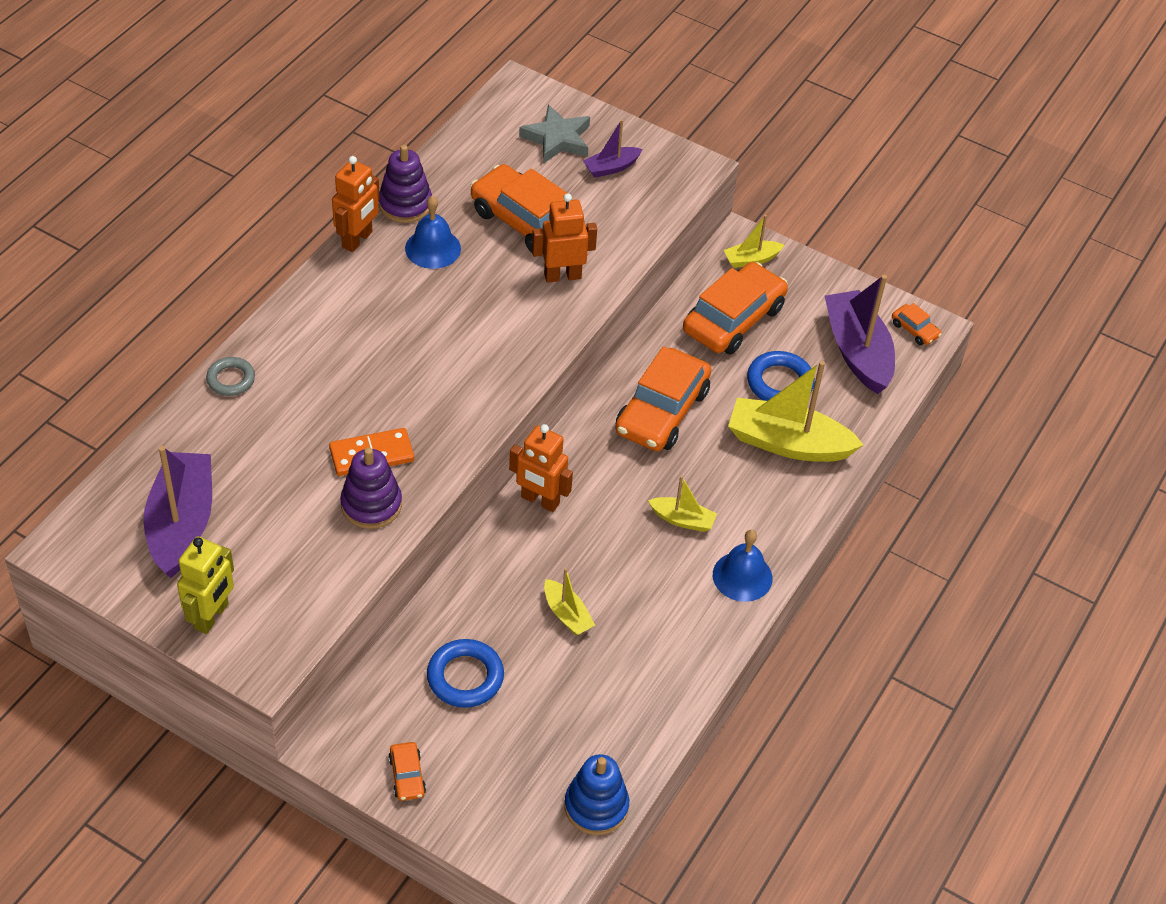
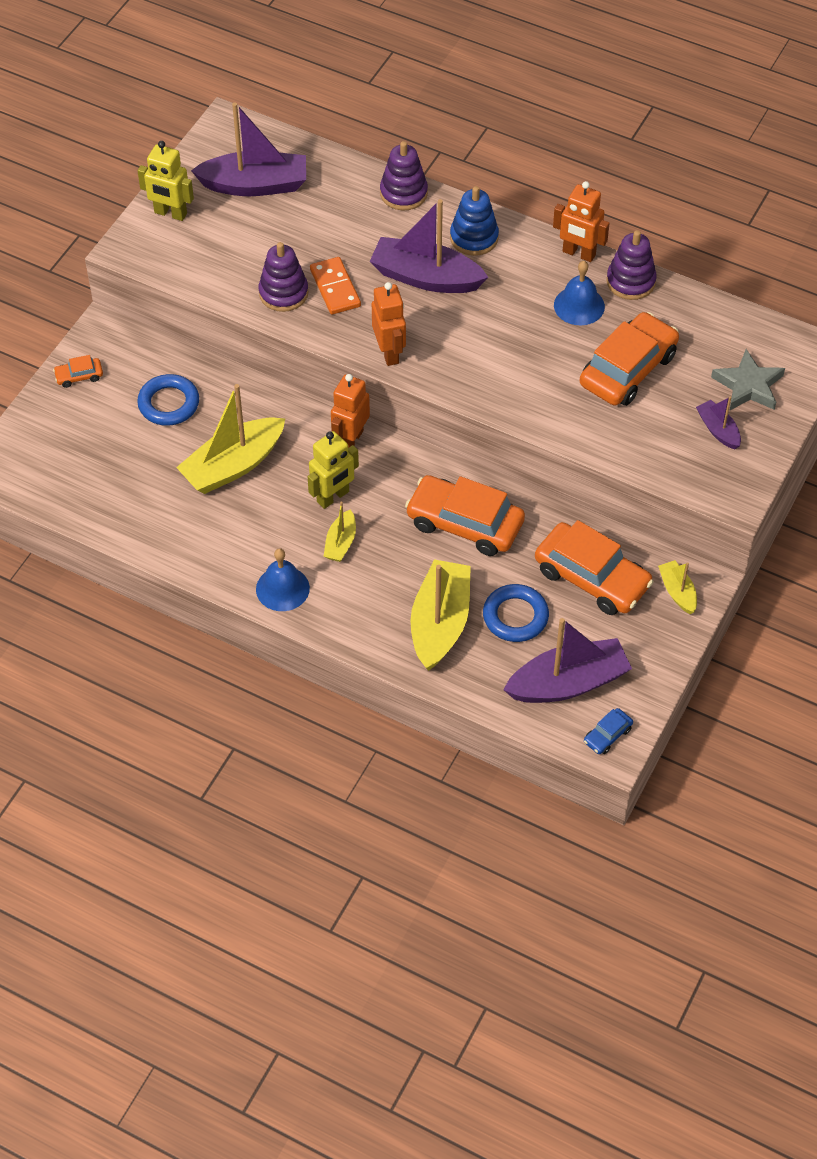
camera: 90 degrees right, 5 degrees up
(231, 379) = (403, 193): grey ring -> purple stacking toy
(369, 371) = (426, 277): none -> purple boat
(562, 276) = (563, 400): orange robot -> orange robot (389, 352)
(567, 614) = (233, 465): yellow boat -> yellow boat, size x1.99
(596, 806) = (53, 494): blue stacking toy -> blue stacking toy (474, 238)
(619, 522) = (333, 497): none -> yellow robot
(915, 330) = (607, 735): orange car -> blue car

